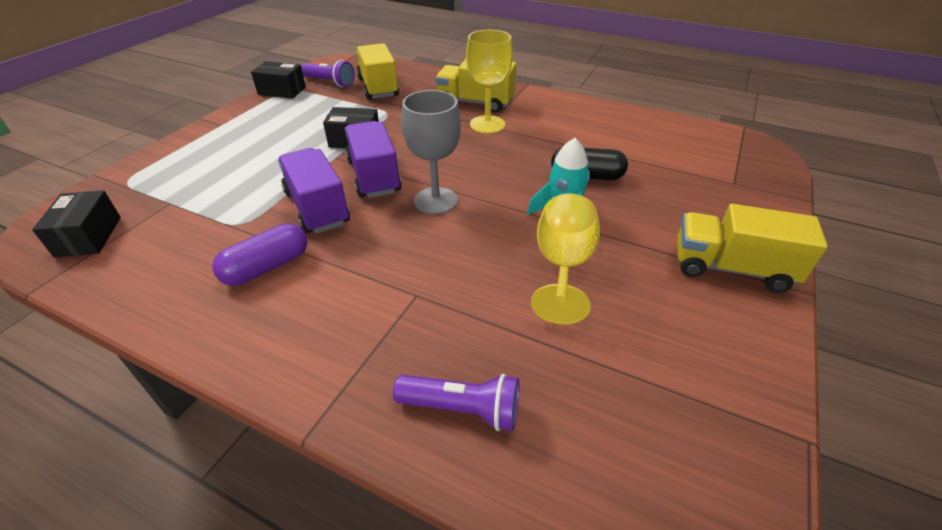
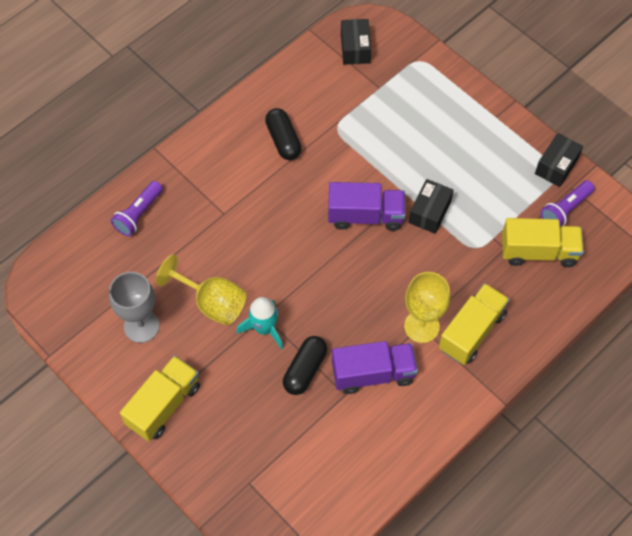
camera: 110 degrees right, 20 degrees up
(88, 236) = (355, 48): black box -> black box turned 75 degrees clockwise
(267, 267) = (283, 140): purple capsule -> black capsule
(317, 208) = (337, 173): purple truck -> purple truck (373, 374)
(435, 201) = (315, 249): grey goblet -> grey goblet (141, 326)

